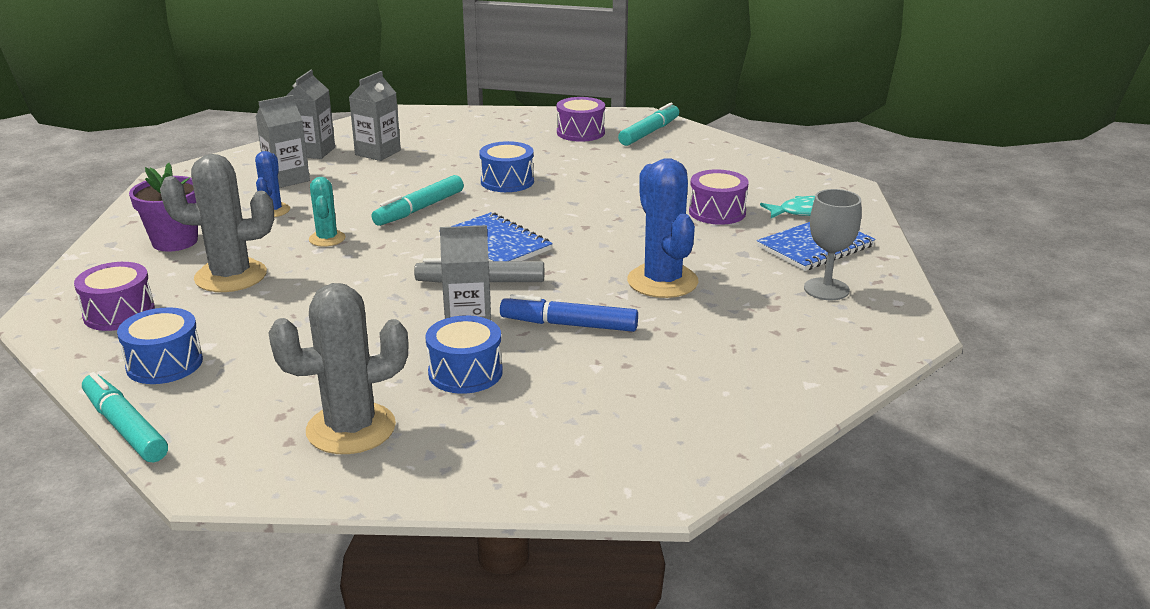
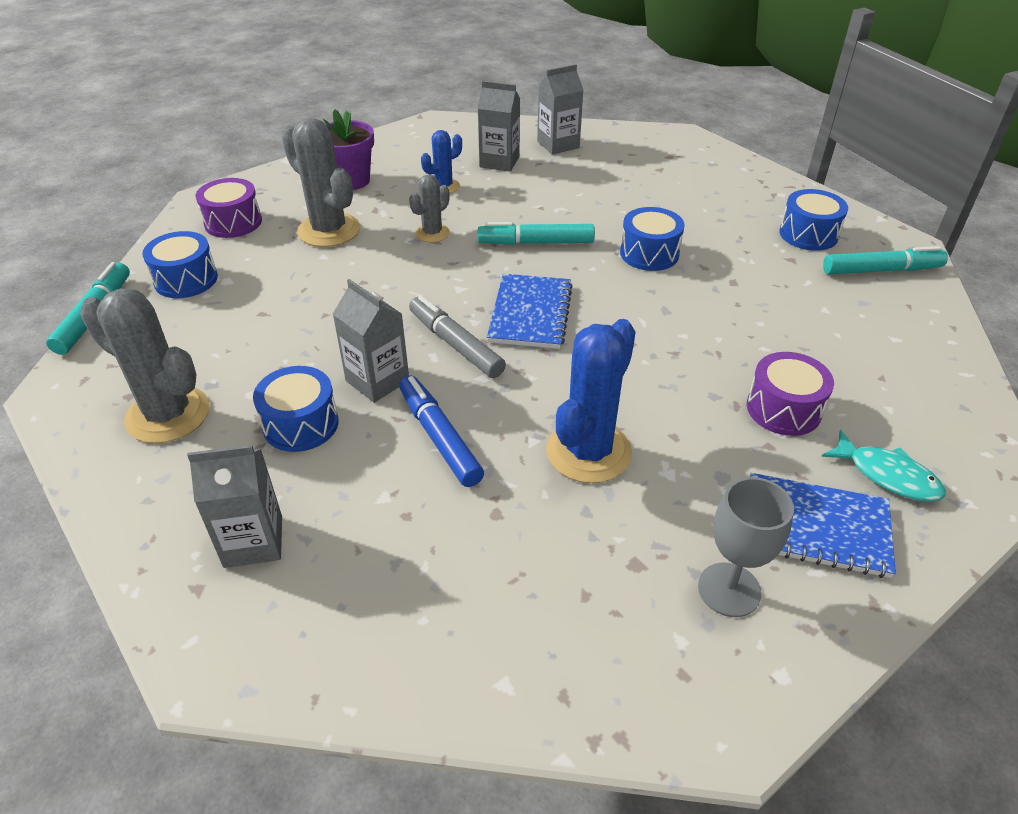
camera: 50 degrees right, 15 degrees up
(327, 239) = (432, 233): turquoise cactus -> grey cactus
(378, 153) = (600, 169): grey carton -> grey carton (253, 541)
(580, 132) = (808, 234): purple drum -> blue drum

